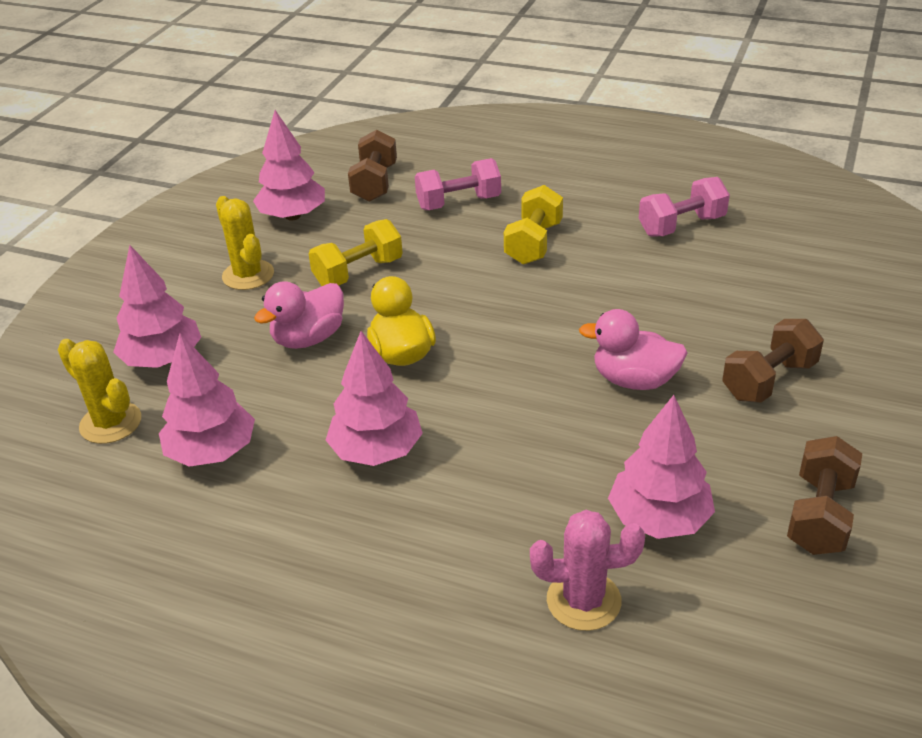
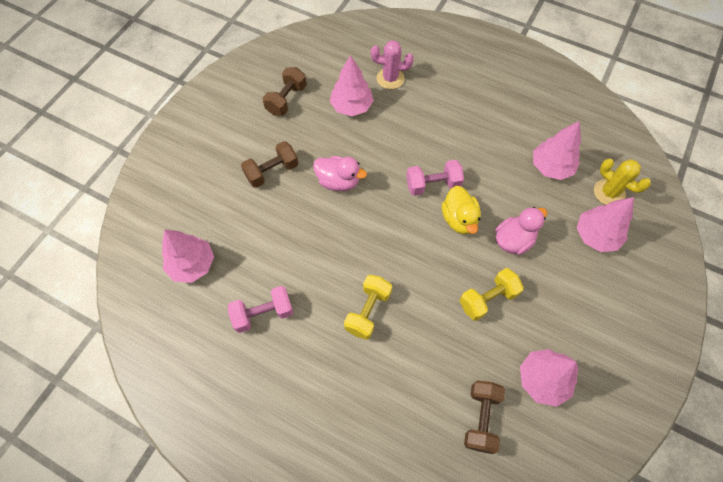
camera: 175 degrees left, 25 degrees up
(248, 275) = (562, 309): yellow cactus -> none
(376, 451) = (471, 156): pink tree -> pink tree (192, 264)
(459, 203) = (415, 374): pink dumbbell -> pink dumbbell (433, 185)

